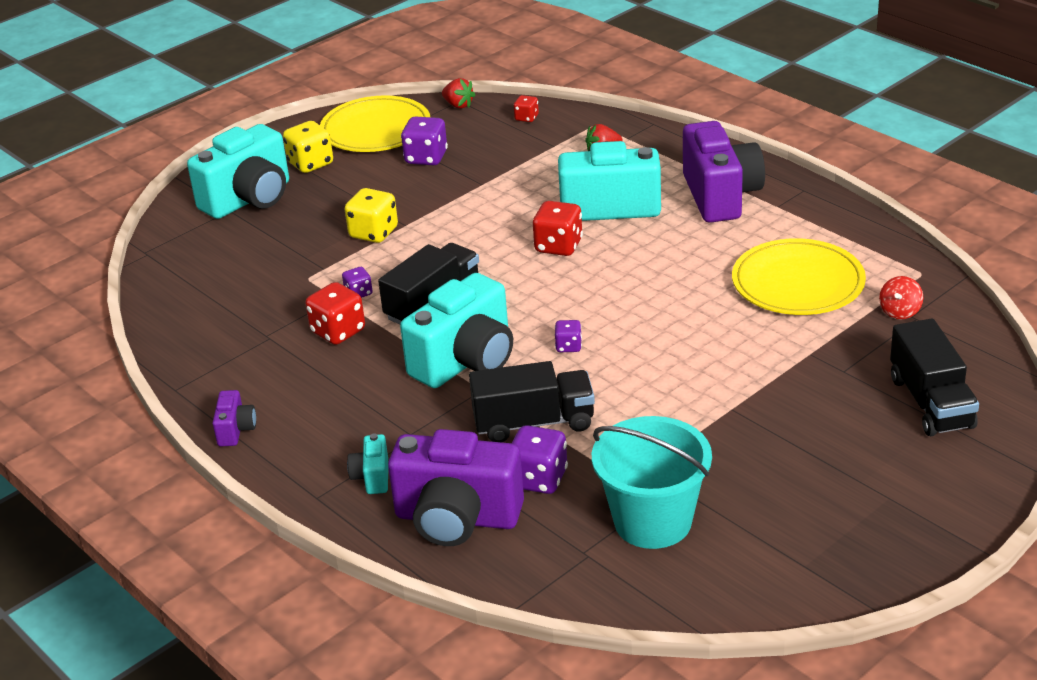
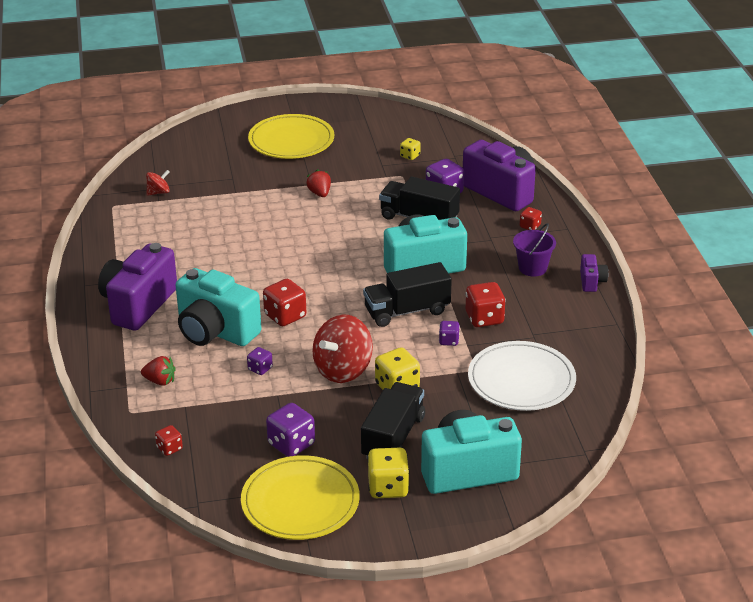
camera: 150 degrees left, 0 degrees up
(236, 430) = (591, 282): purple camera -> purple camera turned 150 degrees clockwise
(250, 287) = (521, 380): none -> white plate
(325, 416) = (532, 268): none -> purple bucket
(372, 477) = (530, 226): turquoise camera -> red dice
(442, 225) = (343, 370): none -> red spinning top
(458, 105) = (204, 495): red strawberry -> red strawberry (319, 193)
(568, 346) = (355, 249): purple dice -> purple dice (260, 369)
(652, 521) = (410, 156): turquoise bucket -> yellow dice
(798, 283) = (183, 229): yellow plate -> yellow plate (291, 141)
(931, 402) = (216, 150): black truck -> black truck (393, 437)

